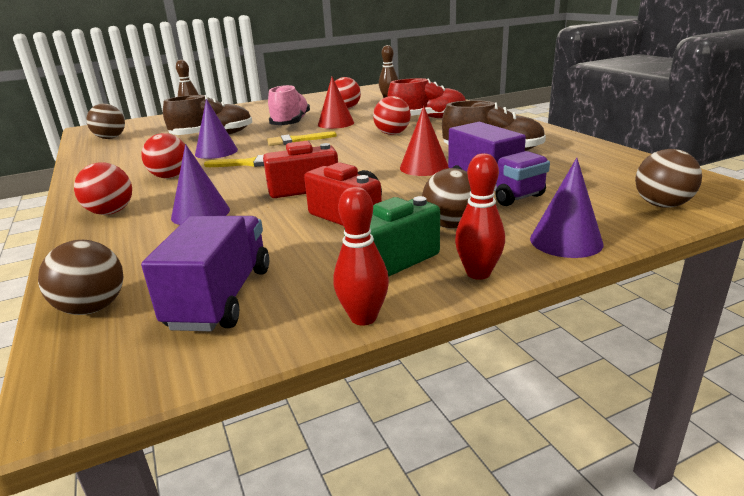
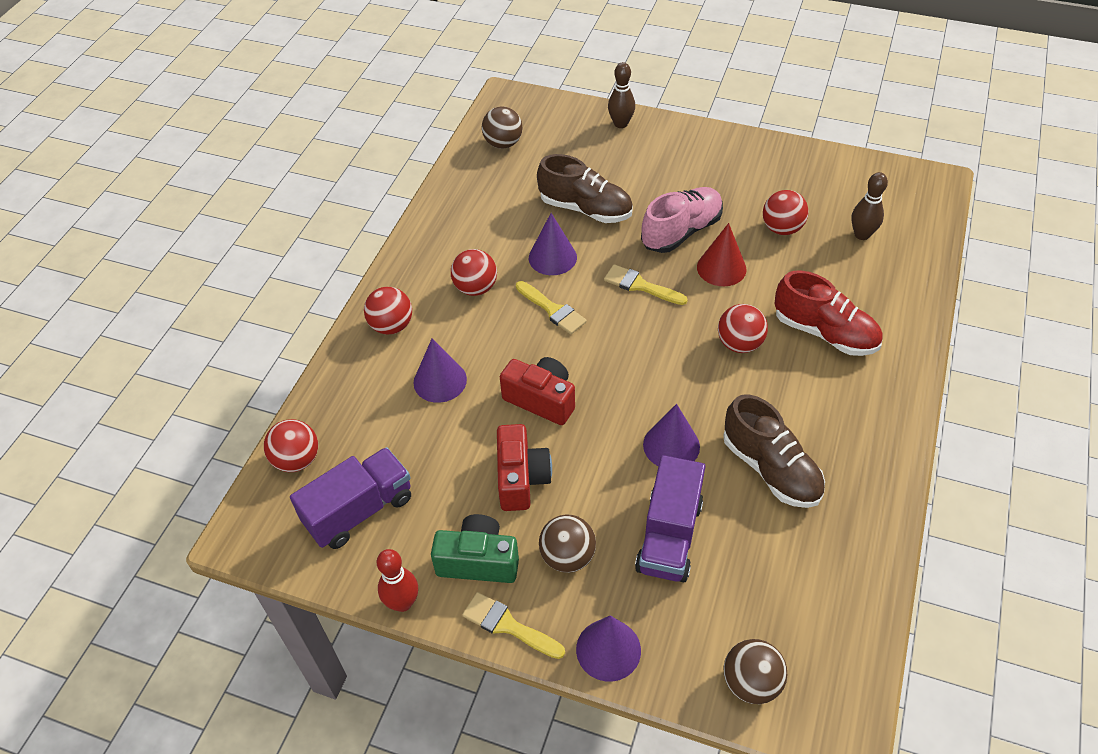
camera: 45 degrees right, 25 degrees up
(93, 308) = (297, 460): brown ball -> red ball
(424, 167) = (671, 445): red cone -> purple cone
(478, 273) = (508, 625): red bowling pin -> yellow brush

